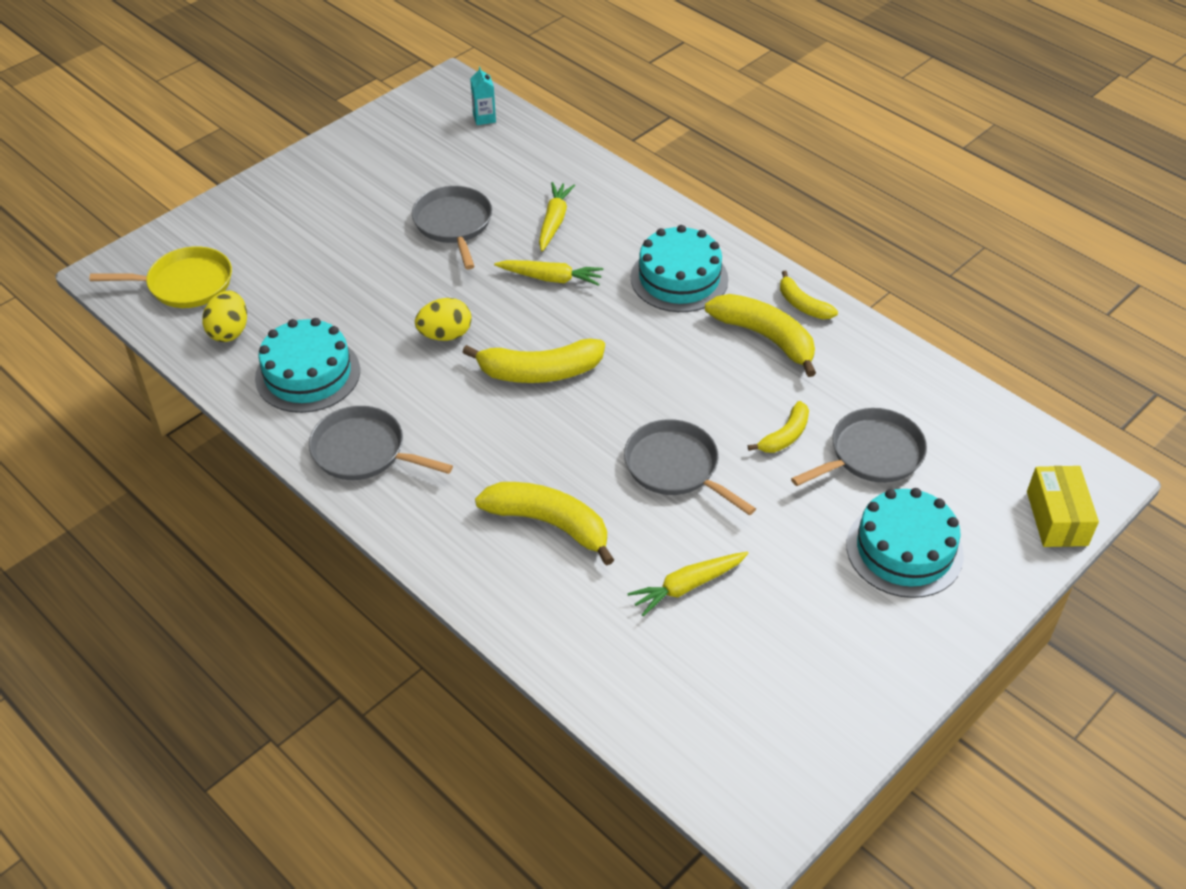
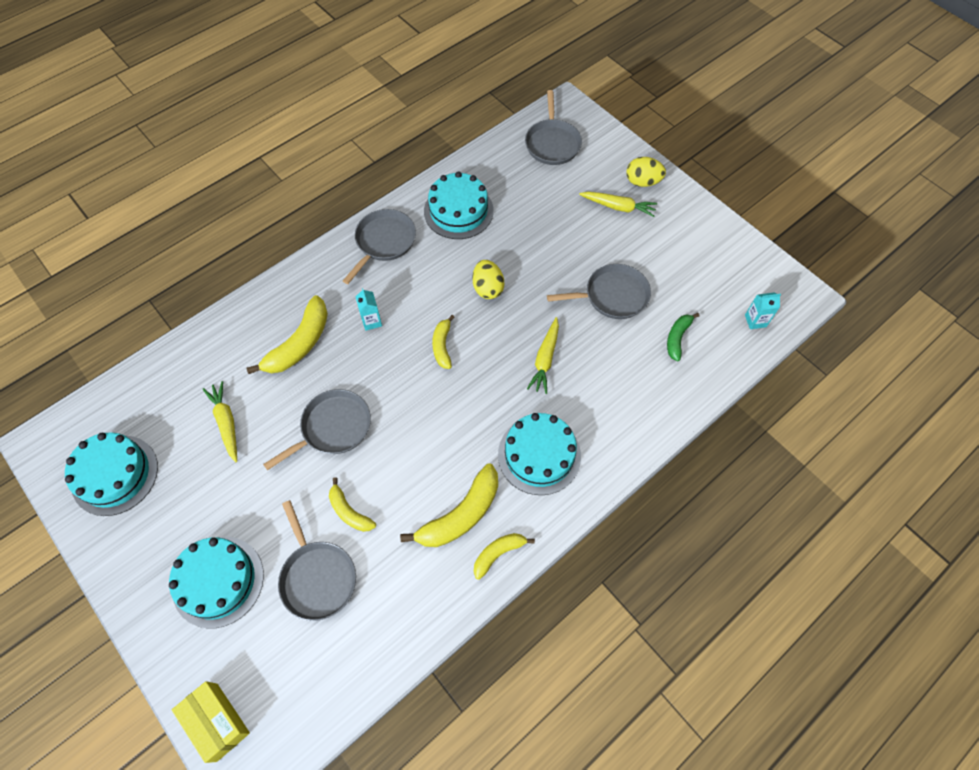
camera: 95 degrees right, 15 degrees up
(186, 284) = (552, 143): yellow pan -> grey pan
(229, 331) = (504, 168): yellow egg -> yellow egg (642, 182)
(505, 448) = (371, 321): none -> turquoise carton
(512, 174) = (677, 338): none -> green banana
(540, 372) = (442, 346): yellow banana -> yellow banana, size x0.58
(554, 221) = (615, 366): yellow carrot -> yellow carrot (618, 207)
(792, 705) = (115, 475): none -> turquoise cake
(1057, 518) = (217, 721): yellow box -> yellow box turned 45 degrees clockwise

